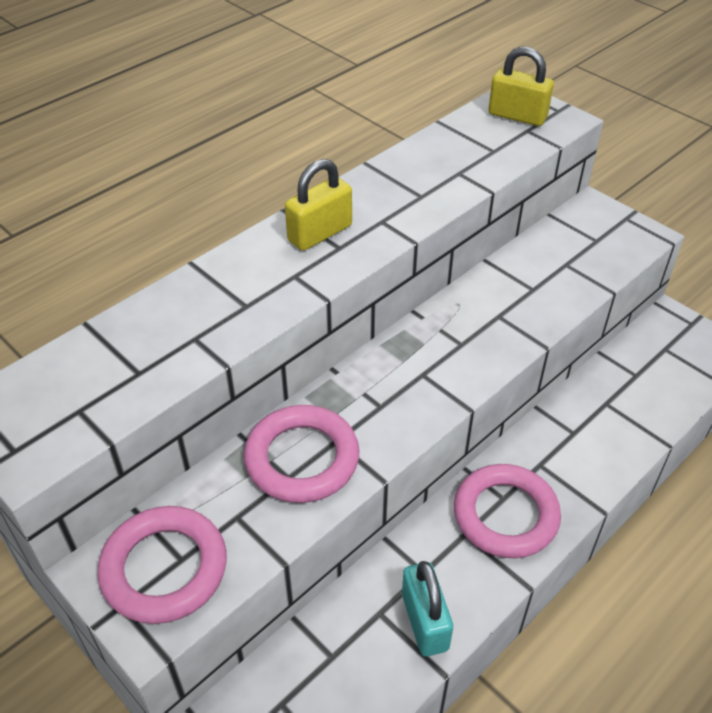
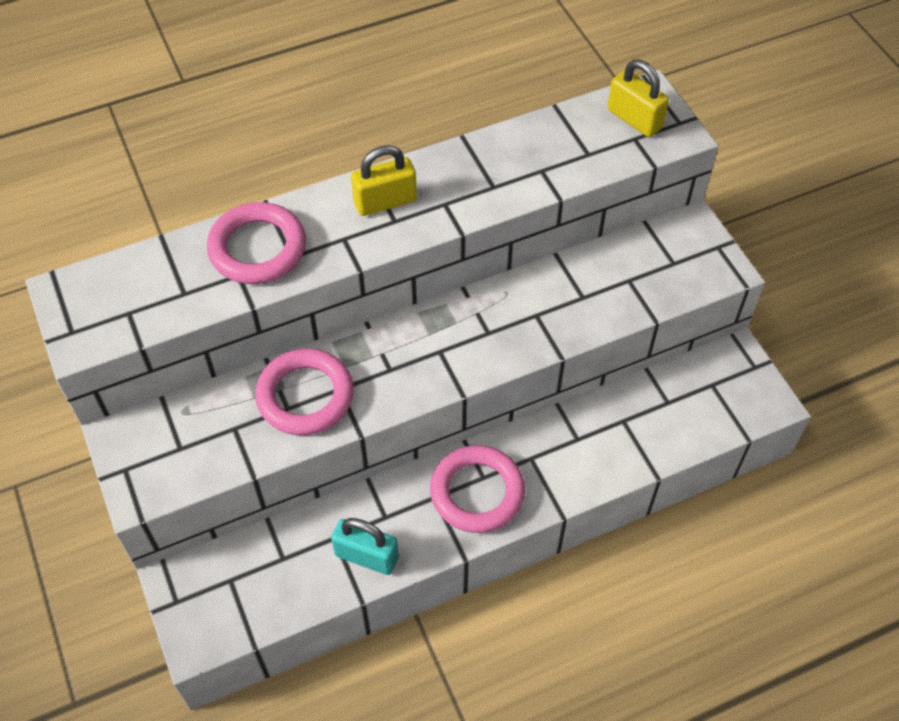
camera: 20 degrees right, 10 degrees up
(164, 568) = (165, 451): pink ring -> pink ring (257, 248)
(424, 621) = (366, 556): turquoise padlock -> turquoise padlock turned 75 degrees counterclockwise

